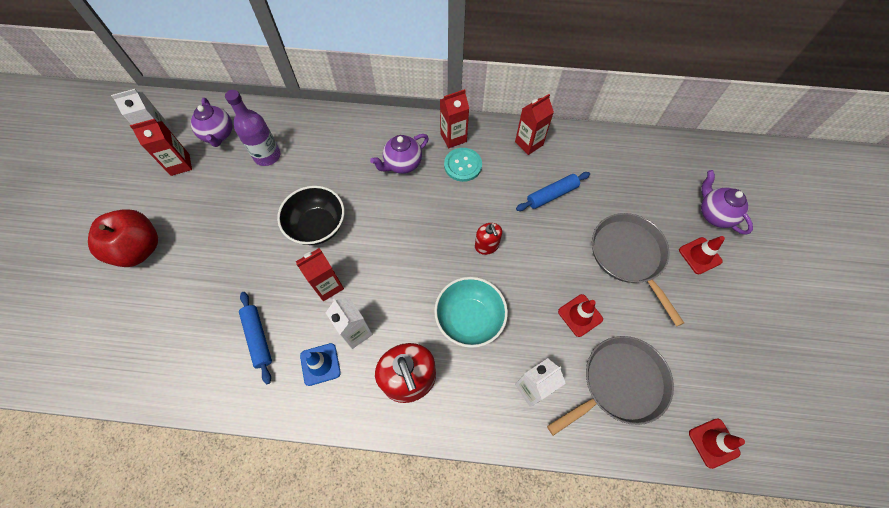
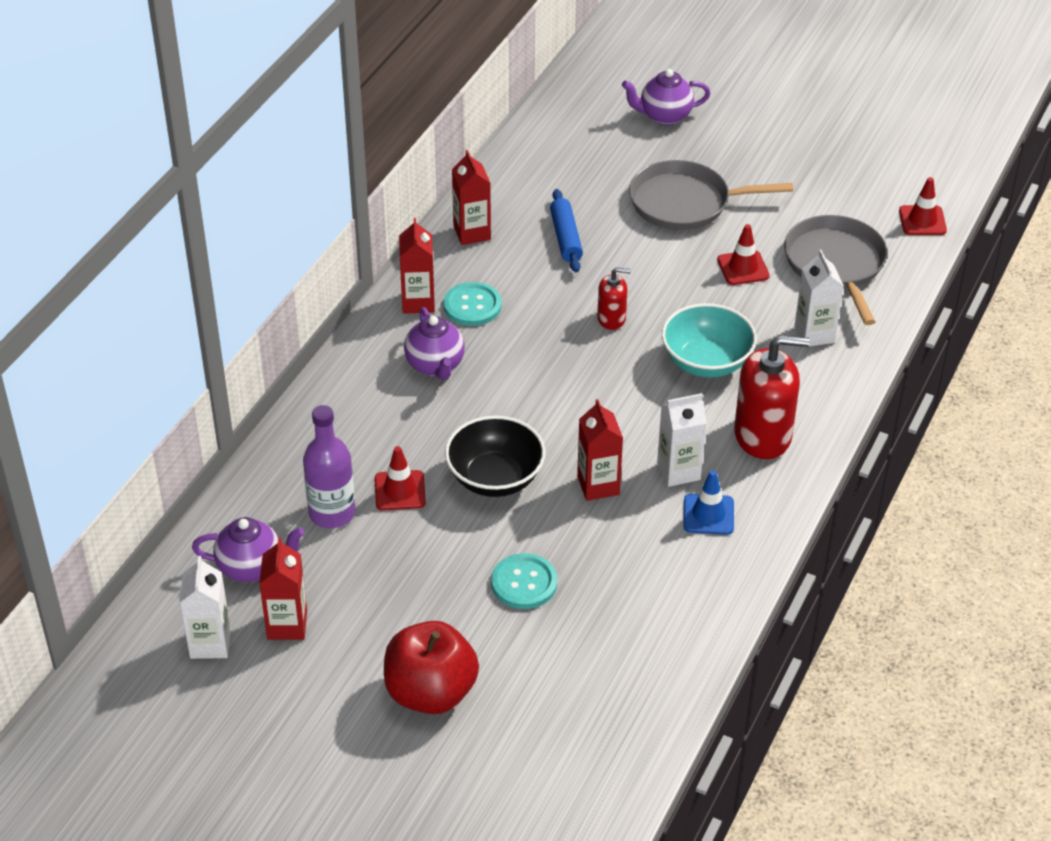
camera: 70 degrees left, 20 degrees down
(233, 270) = (524, 583): none -> turquoise button
(258, 338) = (644, 571): blue rolling pin -> none
(700, 255) = (712, 148): red traffic cone -> red traffic cone (400, 491)

